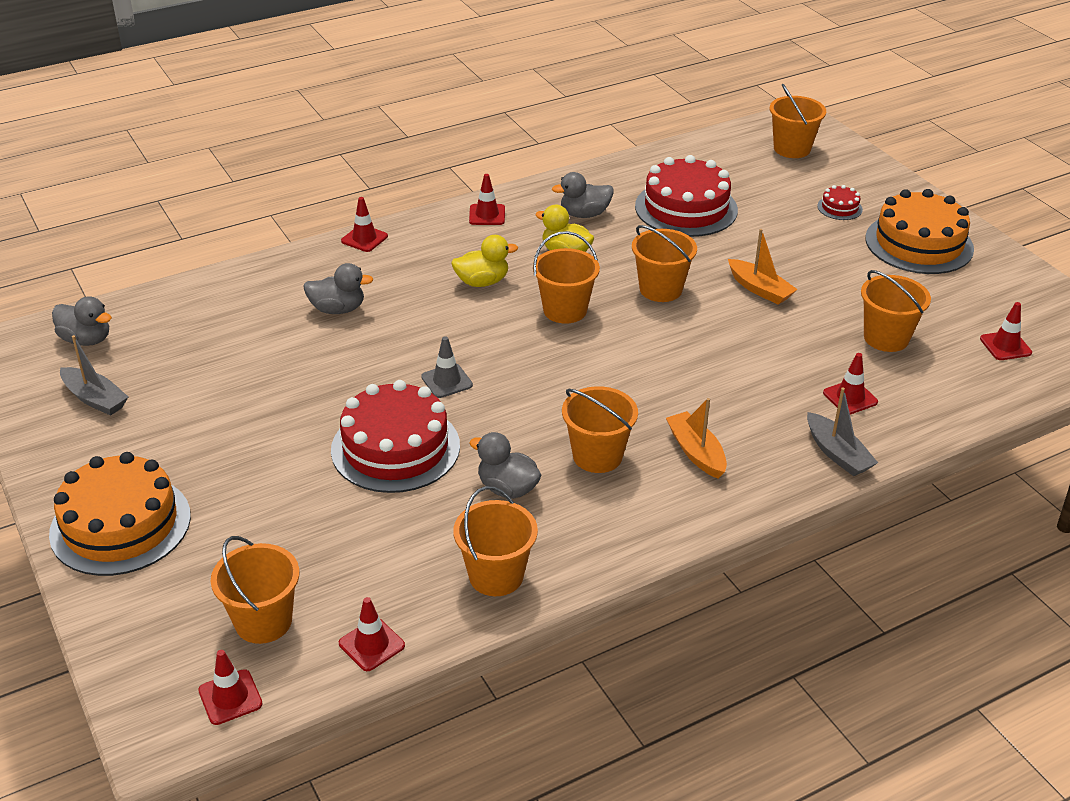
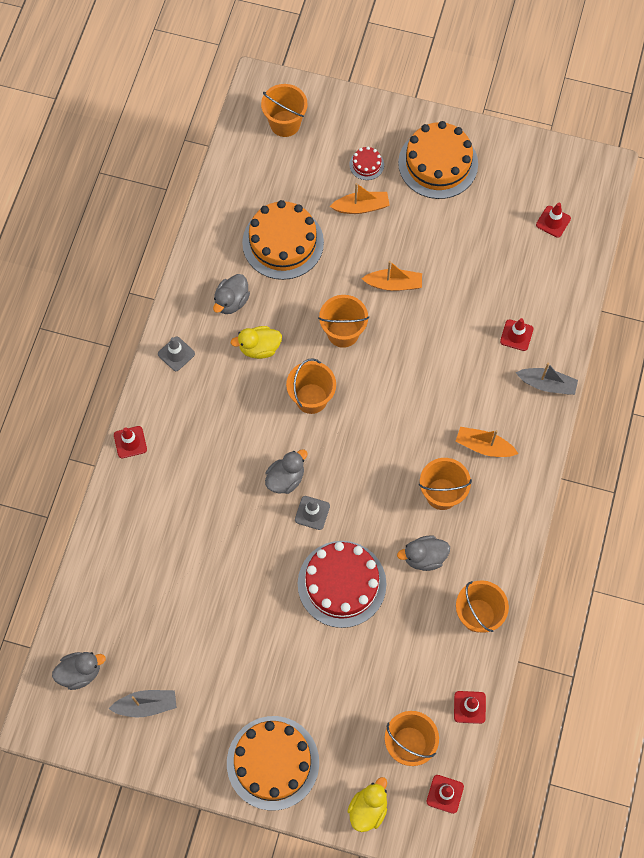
camera: 45 degrees left, 30 degrees up
(338, 309) = (189, 514): grey duck -> grey duck (285, 478)
(482, 282) = (241, 416): yellow duck -> yellow duck (368, 808)
(487, 215) = (176, 354): red traffic cone -> grey traffic cone
(686, 208) = (283, 242): red cake -> orange cake
(796, 228) = (361, 207): none -> orange boat
(886, 338) = (492, 268): orange bucket -> none

